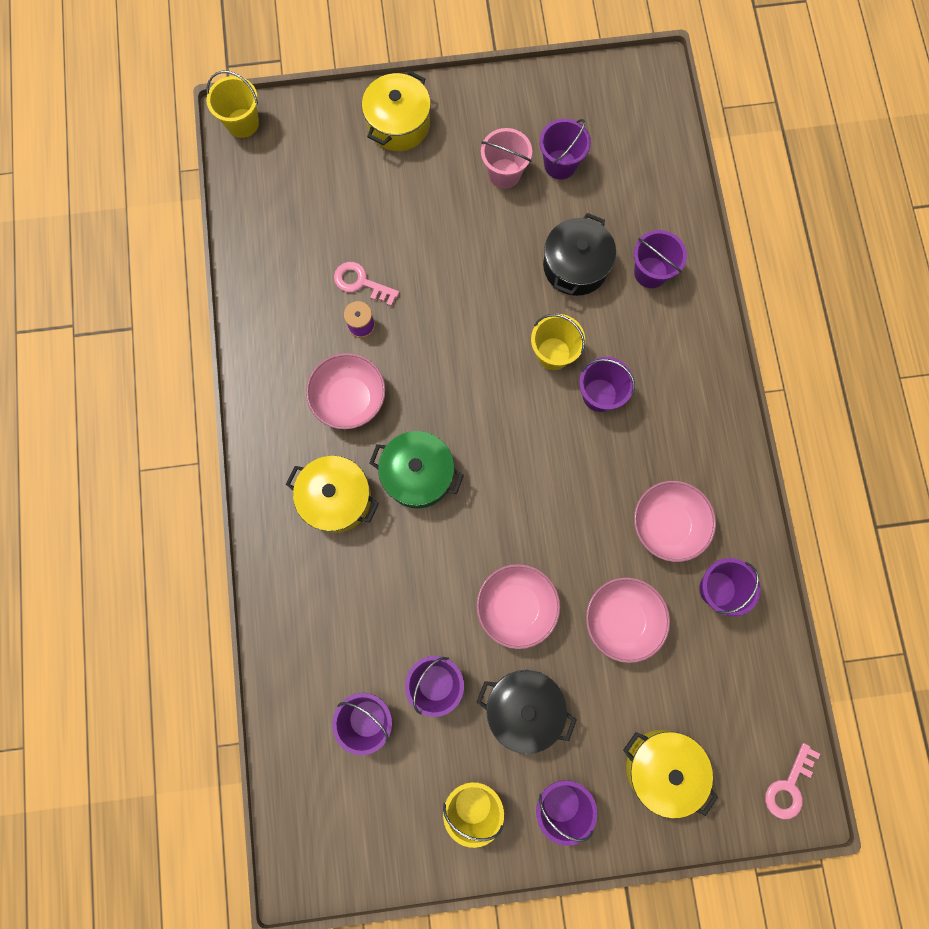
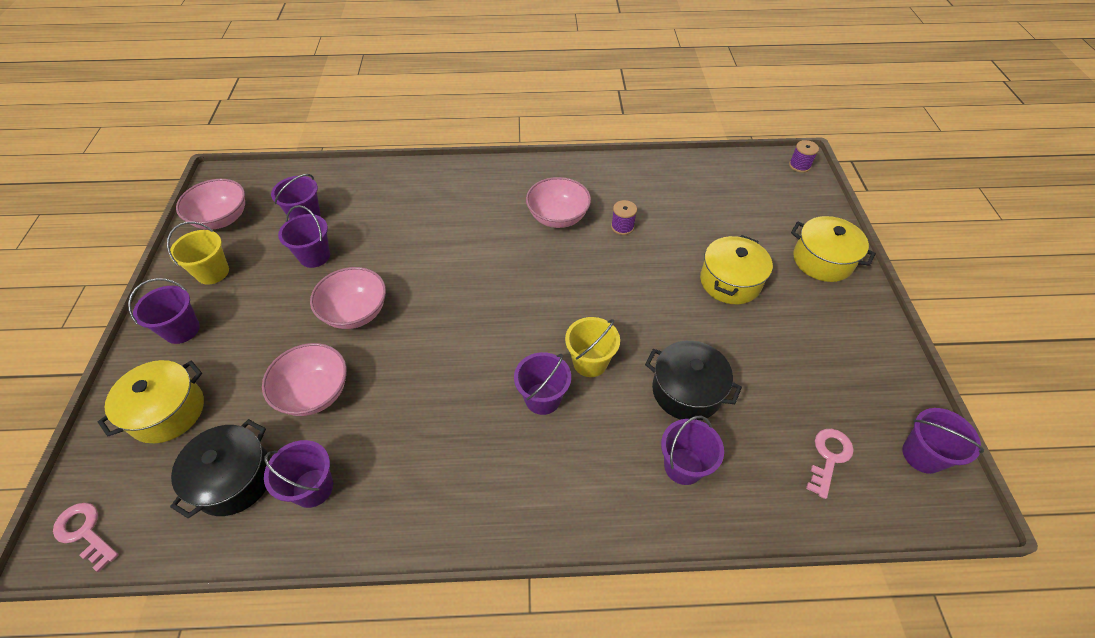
camera: 95 degrees right, 25 degrees down
(242, 123) = (799, 166): yellow bucket -> purple spool
(337, 498) = (477, 207): yellow pot -> yellow pot (730, 281)
(360, 283) = (661, 228): pink key -> pink key (829, 457)
(418, 474) = (487, 255): green pot -> none
(504, 173) = (785, 338): pink bucket -> none
(524, 707) = (270, 311): black pot -> black pot (234, 479)
(560, 164) = (806, 388): purple bucket -> purple bucket (922, 455)
(667, 525) = (394, 446): pink bowl -> pink bowl (222, 219)

